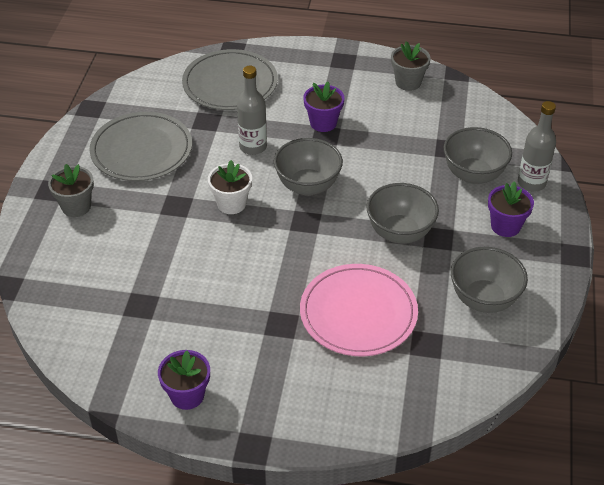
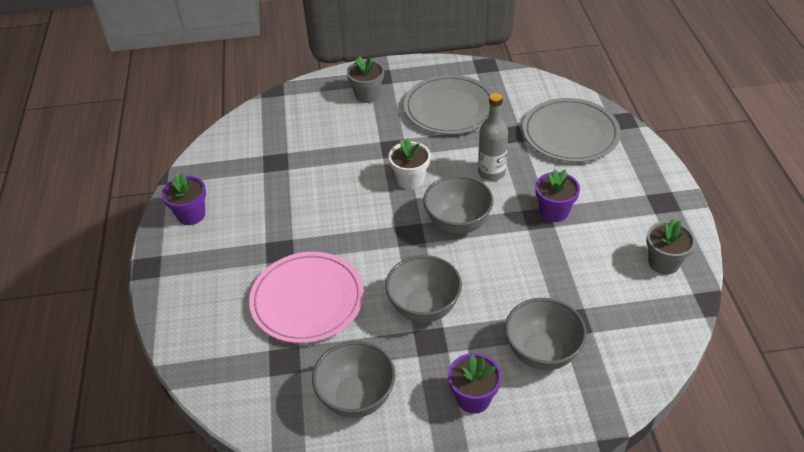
camera: 75 degrees right, 0 degrees up
(531, 183) = (557, 412): grey bottle -> none

